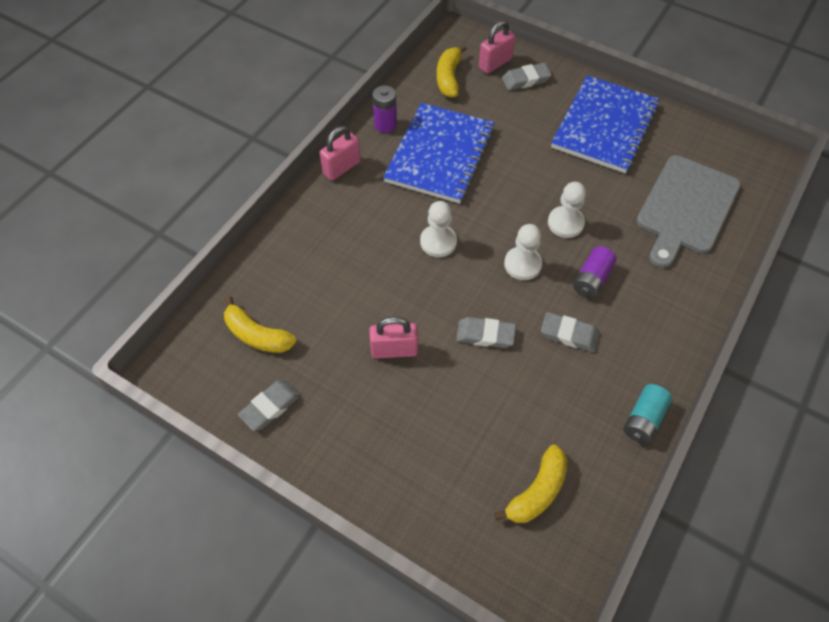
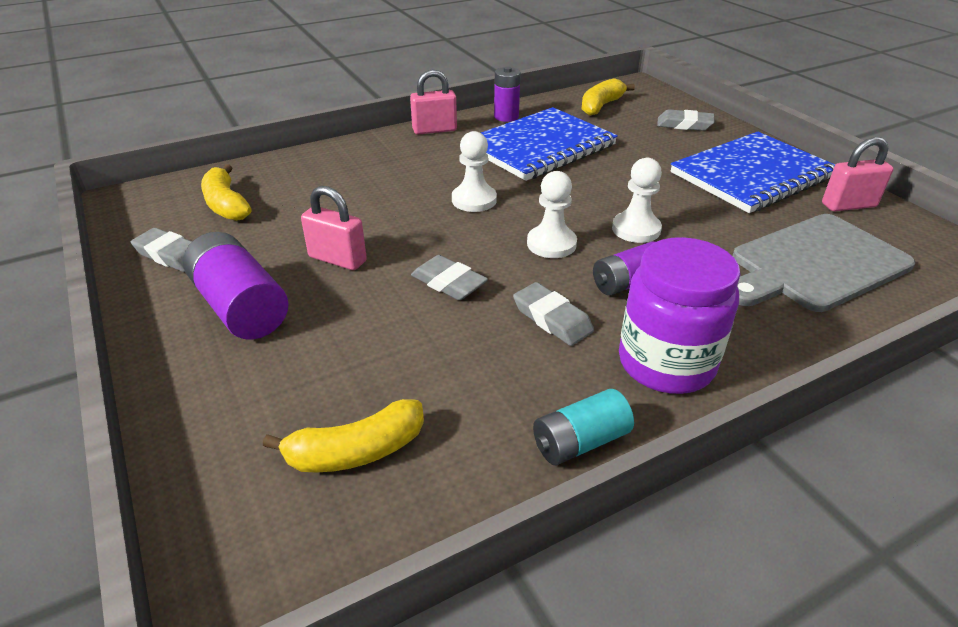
camera: 30 degrees right, 20 degrees down
(270, 407) = (171, 255): grey eraser -> grey eraser turned 45 degrees clockwise
(370, 427) = (240, 307): none -> purple battery
(495, 63) = (659, 108): pink padlock -> pink padlock (848, 205)
(652, 338) = (666, 363): none -> purple jar

